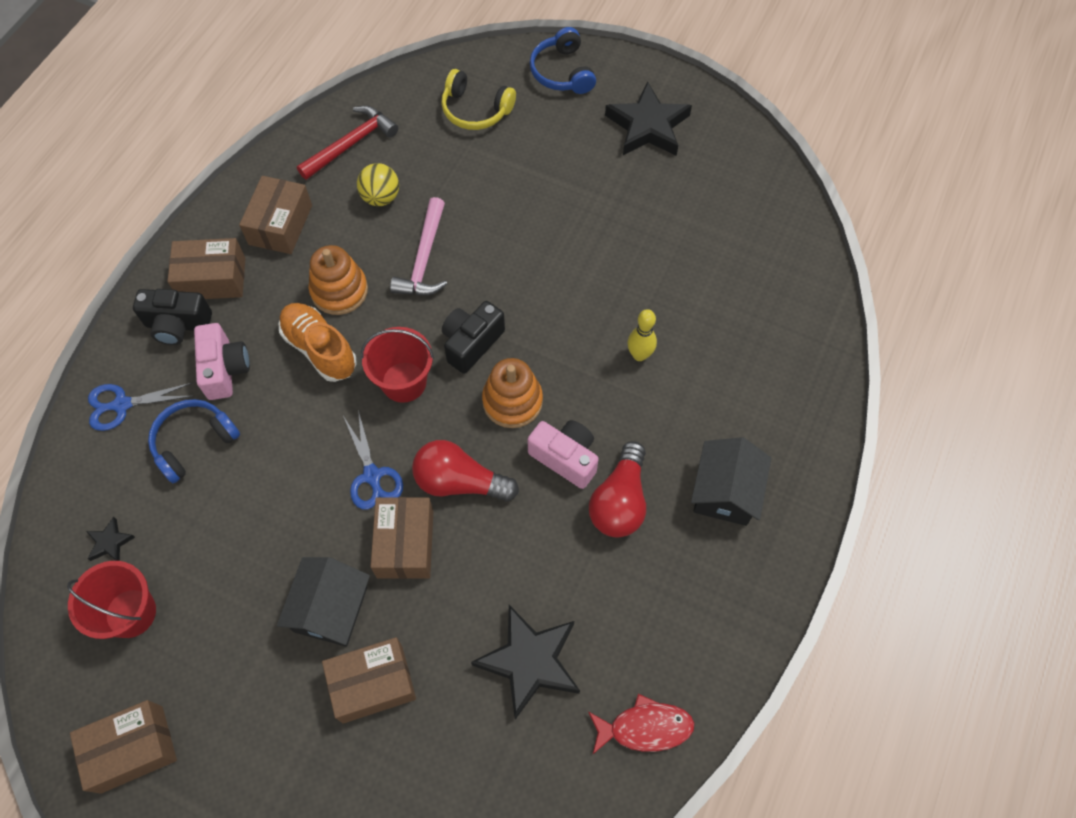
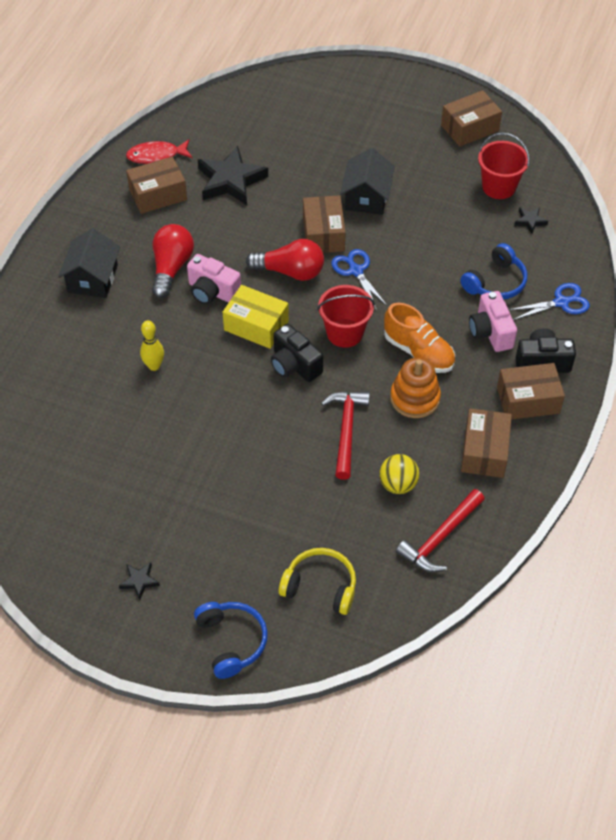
camera: 175 degrees right, 10 degrees down
(372, 683) = (330, 164): brown box -> brown box (158, 194)
(424, 259) = (346, 430): pink hammer -> red hammer
(471, 343) = (294, 365): black camera -> black camera turned 105 degrees clockwise
(512, 401) = (256, 326): orange stacking toy -> yellow box
(648, 126) = (139, 581): black star -> black star, size x0.45

